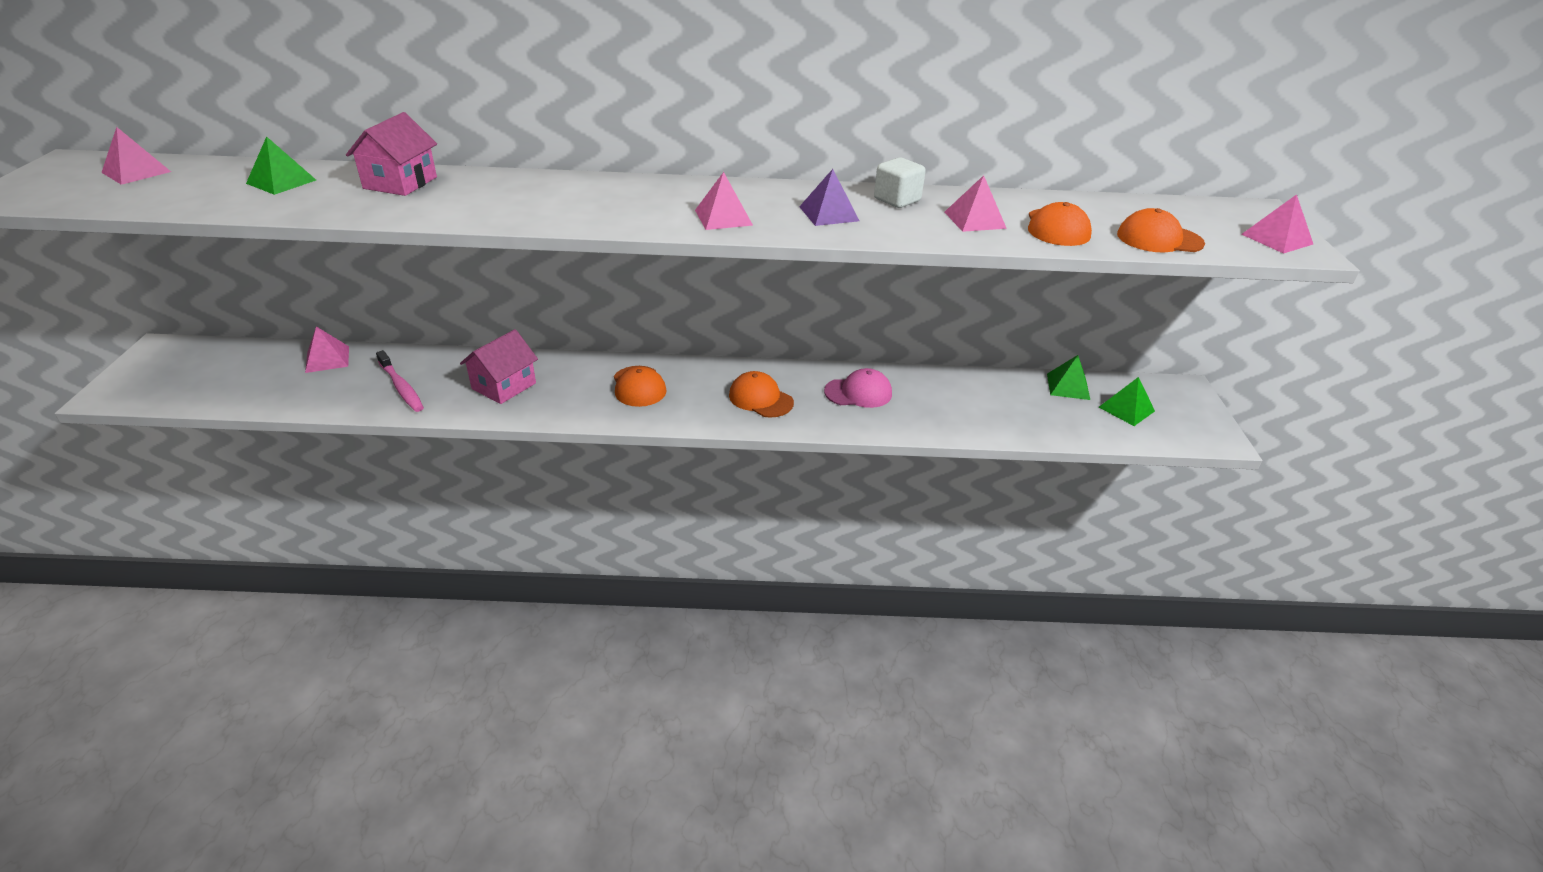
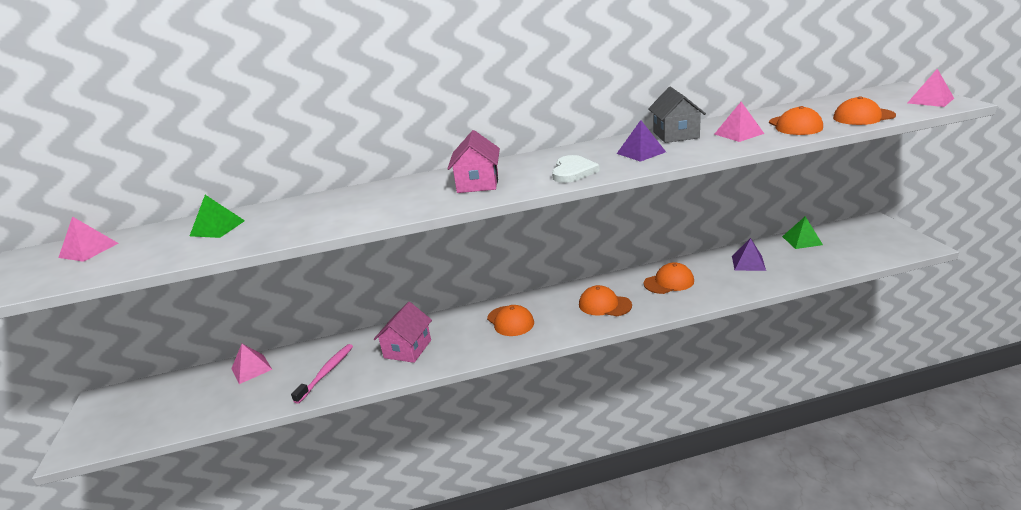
camera: 10 degrees left, 10 degrees down
(400, 183) = (313, 207): pink house -> pink house (478, 183)
(401, 387) = (326, 372): pink toothbrush -> pink toothbrush turned 105 degrees counterclockwise
(723, 217) = (573, 171): pink pyramid -> white heart
(858, 392) = (669, 282): pink cap -> orange cap
(897, 200) = (675, 135): white cube -> grey house
(975, 396) = (748, 263): none -> purple pyramid
(1126, 409) = (850, 244): green pyramid -> none

